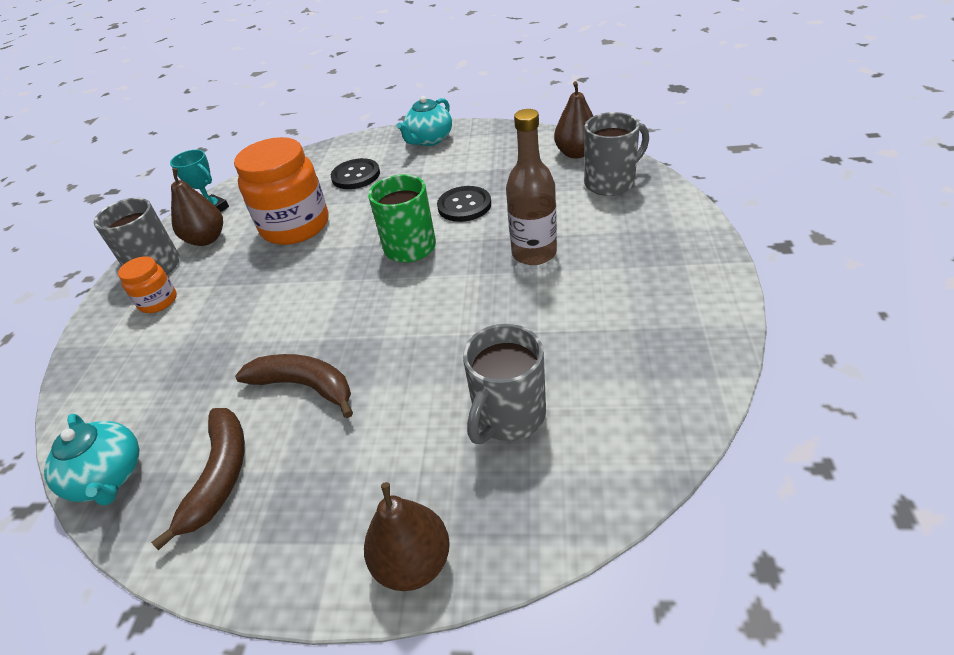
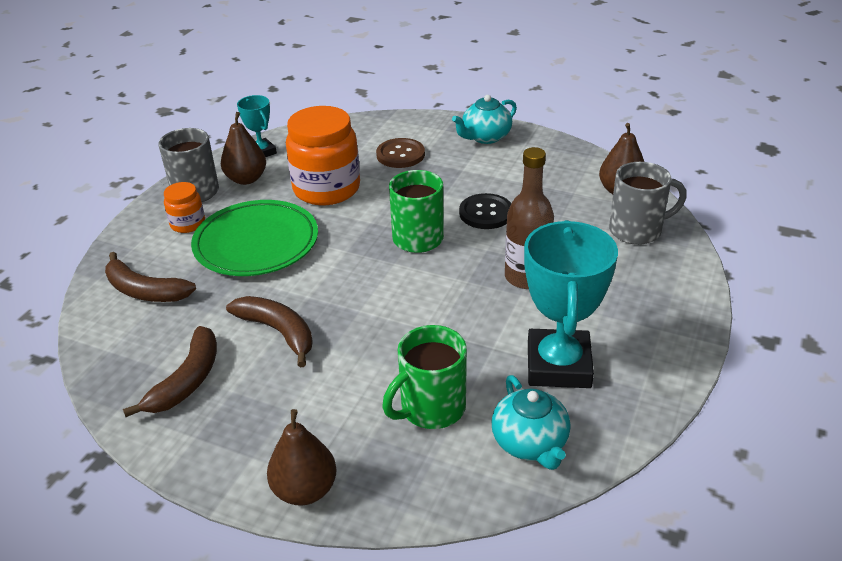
camera: 15 degrees right, 5 degrees down
(109, 477) = (106, 354): turquoise teapot -> turquoise teapot (530, 443)
(133, 388) = (145, 291): none -> brown banana
(242, 299) = (256, 243): none -> green plate
(356, 175) = (400, 155): black button -> brown button
(508, 416) = (431, 408): grey mug -> green mug
(611, 328) = (558, 365): none -> turquoise trophy

